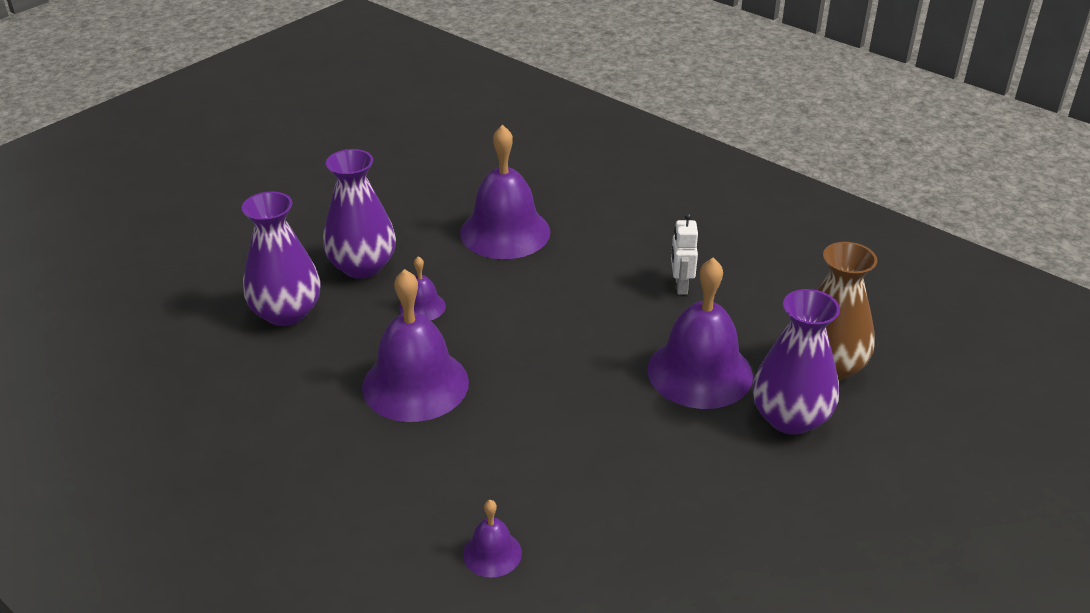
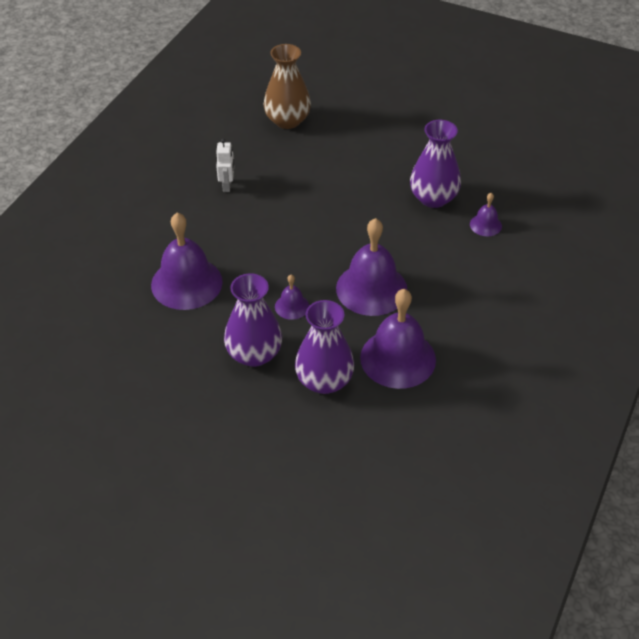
camera: 105 degrees left, 10 degrees up
(680, 286) = (227, 185): white robot -> white robot turned 75 degrees counterclockwise
(699, 372) = (311, 168): purple bell -> purple bell (398, 358)
(790, 418) = (336, 131): purple vase -> purple vase (433, 198)

